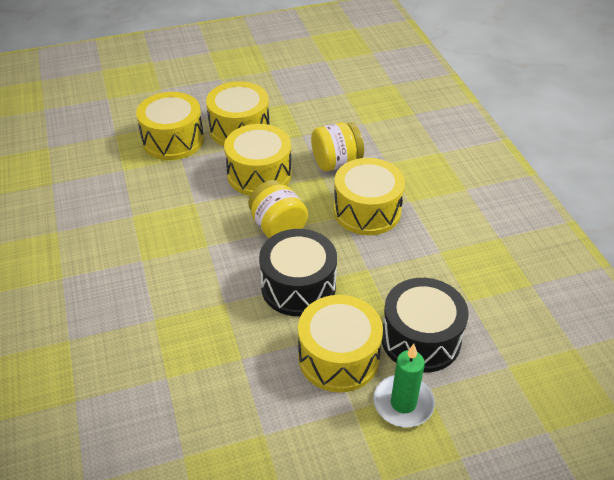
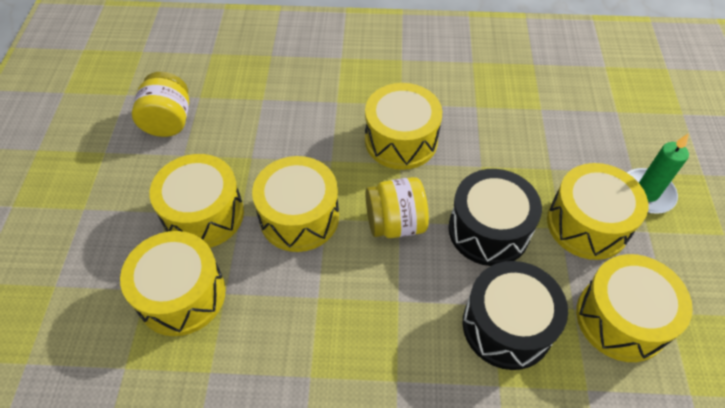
camera: 70 degrees left, 10 degrees up
(243, 395) = (621, 319): none -> yellow drum
(336, 163) = (315, 142): yellow jar -> yellow jar (168, 121)
(420, 339) = (577, 157): black drum -> black drum (507, 326)

